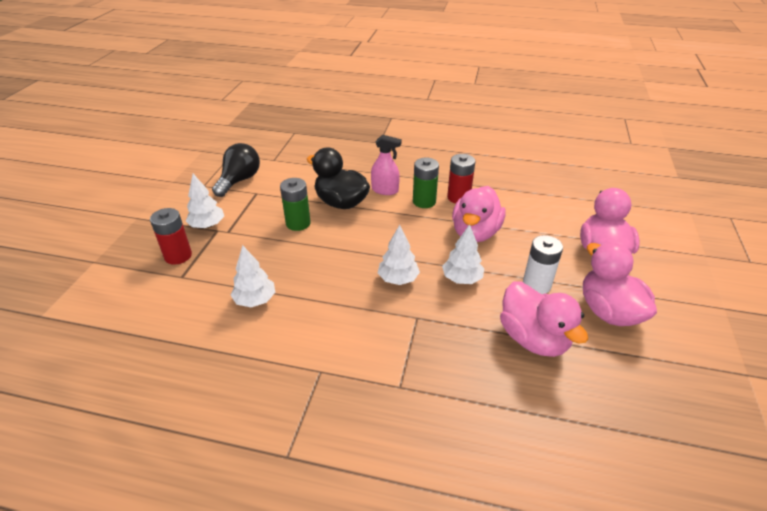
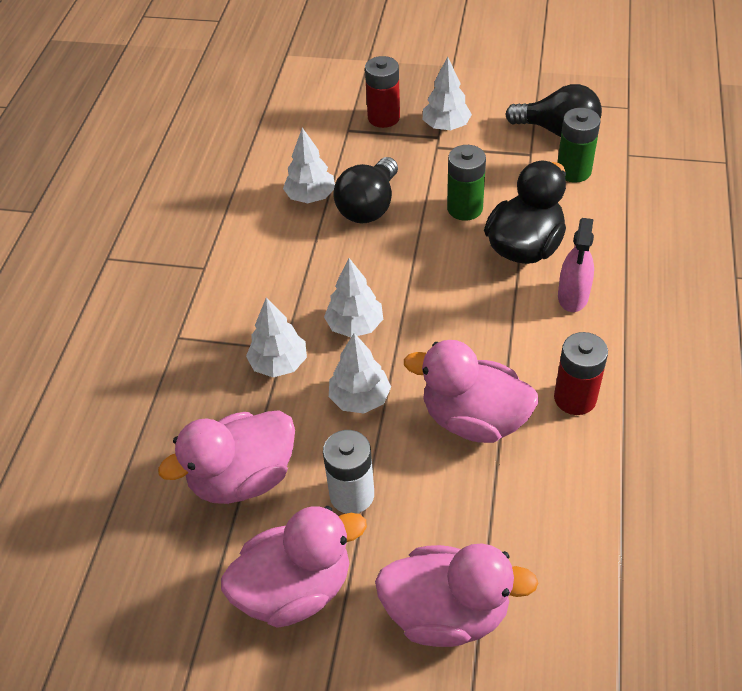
camera: 90 degrees right, 10 degrees up
(279, 268) = (369, 206): none -> black light bulb
(424, 201) = (551, 349): green battery -> green battery (573, 171)
(431, 320) = (279, 364): none -> white tree

